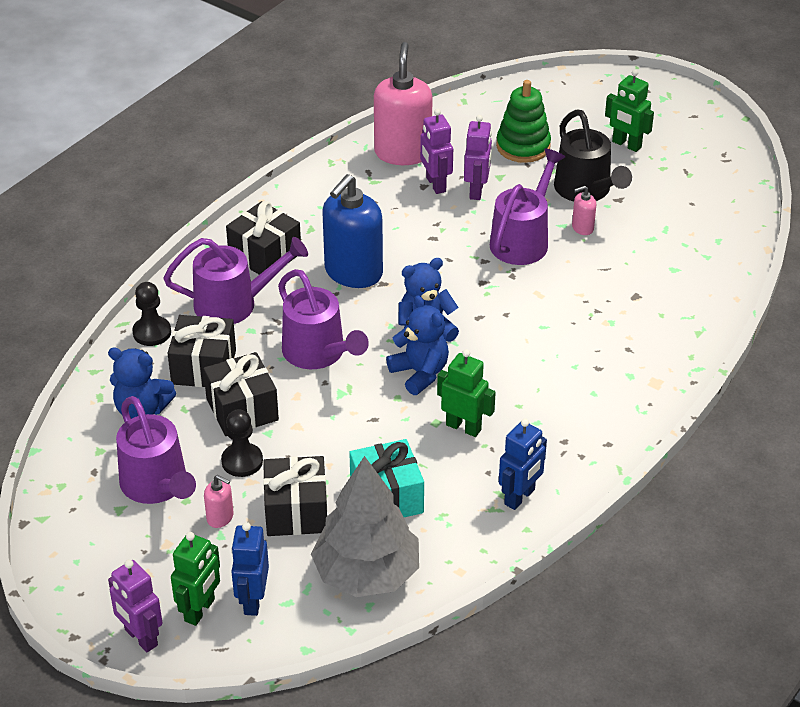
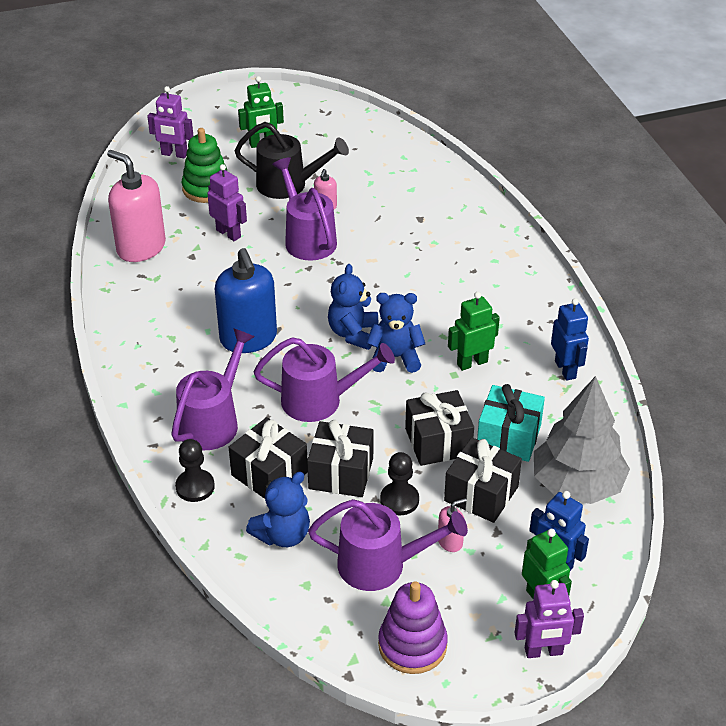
camera: 55 degrees left, 0 degrees up
(84, 547) = (412, 645): none -> purple stacking toy
(265, 255) = (174, 377): black gift -> black gift (438, 442)
(435, 184) = (197, 249): purple robot -> purple robot (174, 154)

